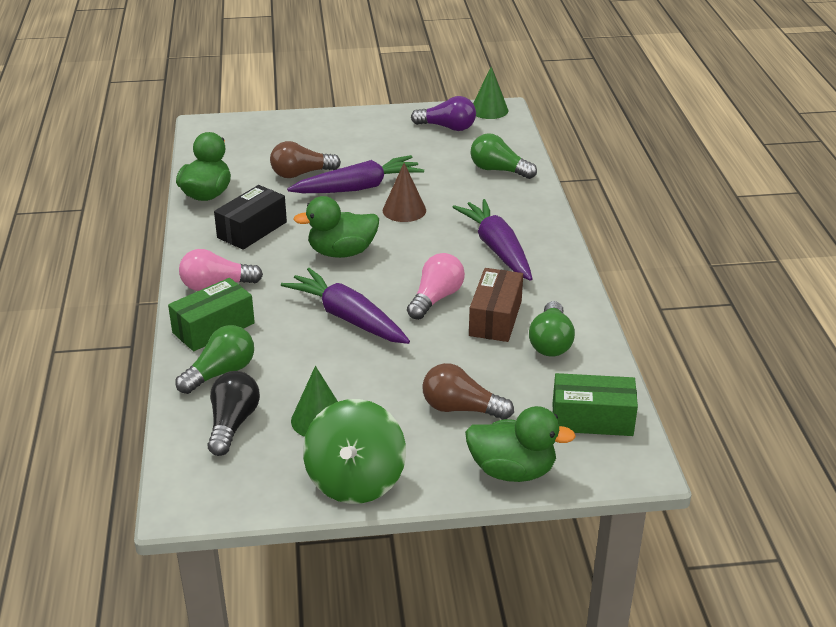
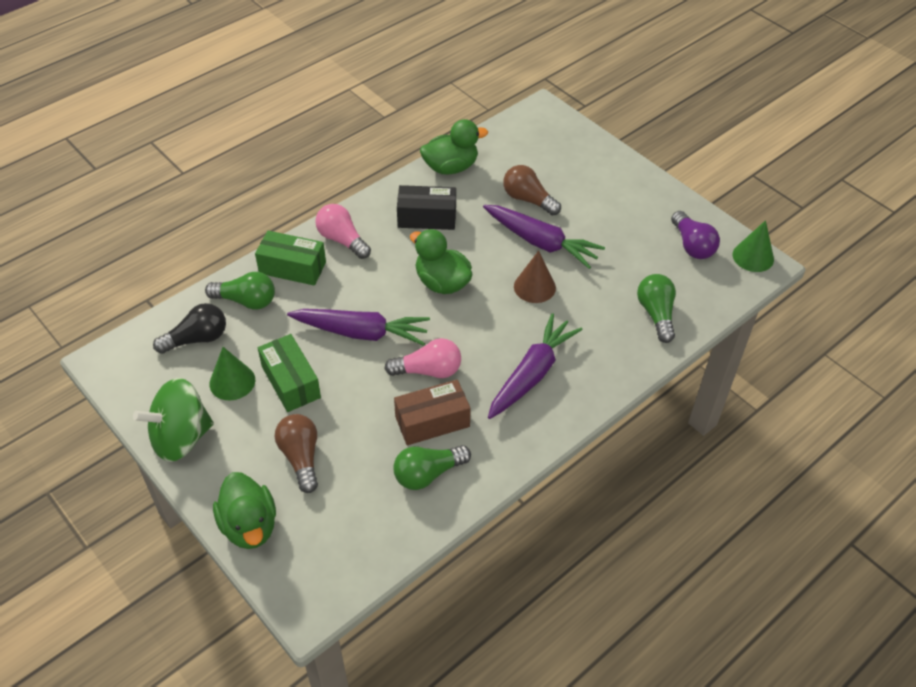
camera: 55 degrees right, 15 degrees up
(348, 318) = (361, 332): purple carrot -> purple carrot turned 90 degrees clockwise
(592, 419) = (346, 549): green box -> green box (291, 382)

